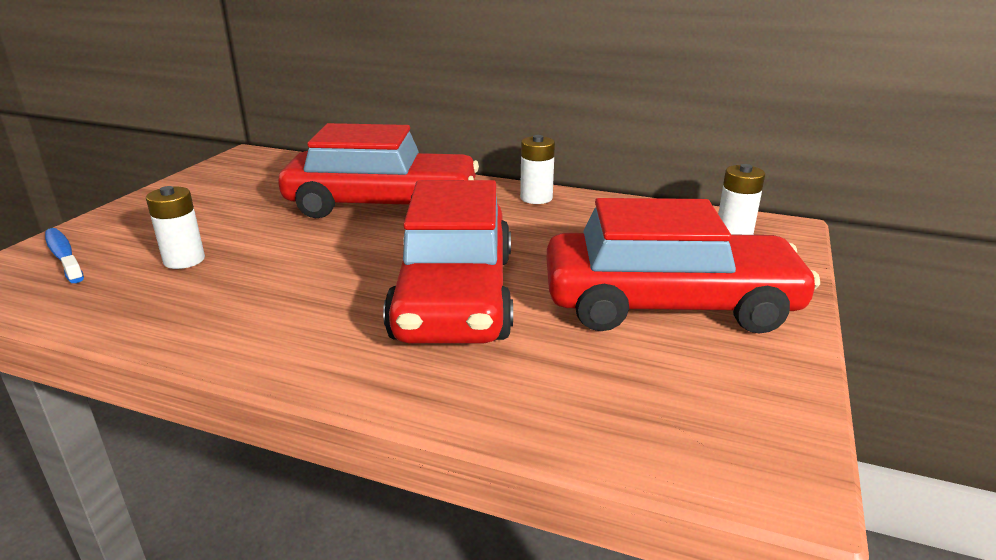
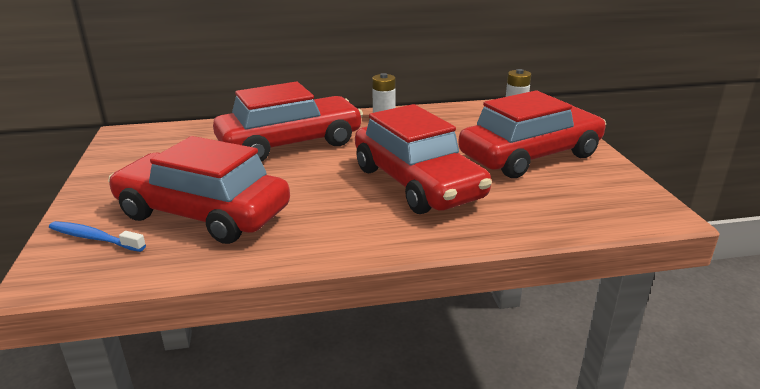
camera: 30 degrees left, 0 degrees up
(184, 260) = (203, 213): white battery -> red car

